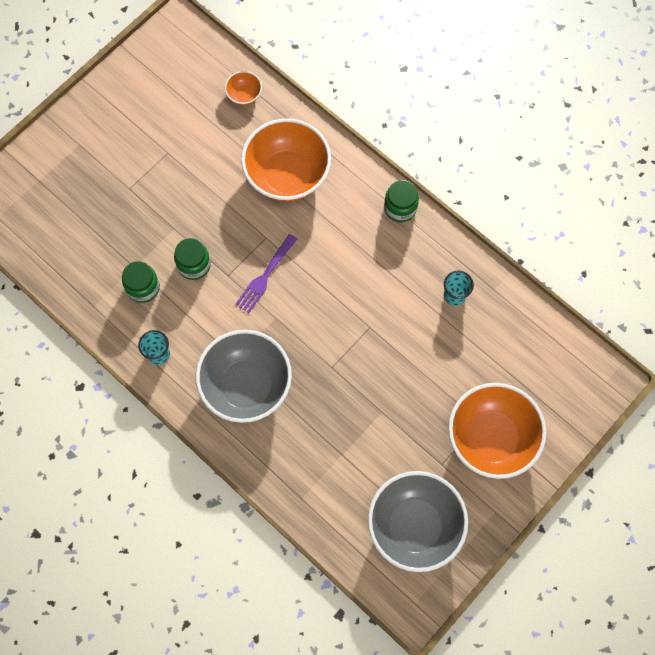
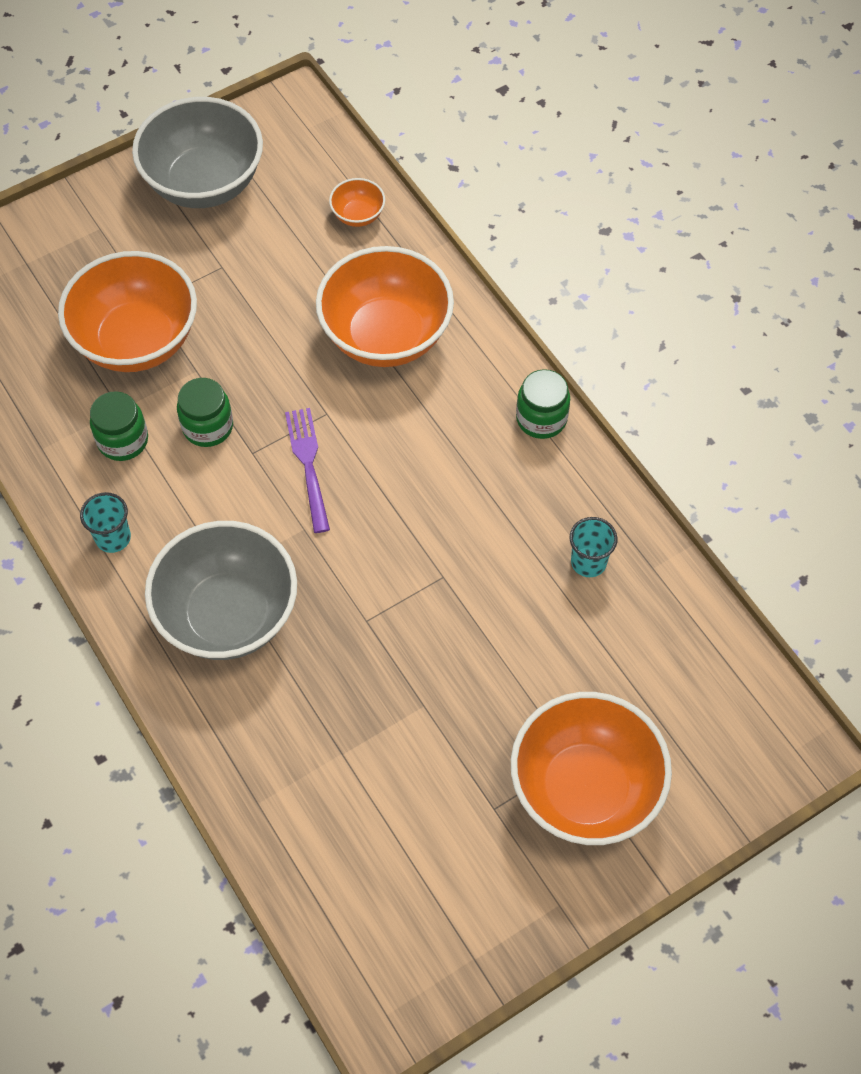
camera: 15 degrees right, 10 degrees down
(129, 217) = (137, 340): none -> orange bowl
(265, 275) = (308, 465): purple fork -> purple fork turned 120 degrees clockwise
(414, 526) = (422, 892): grey bowl -> grey bowl (204, 183)

